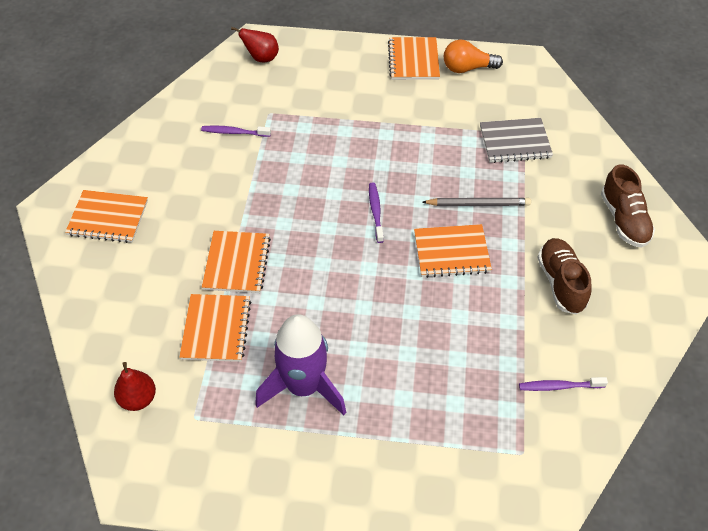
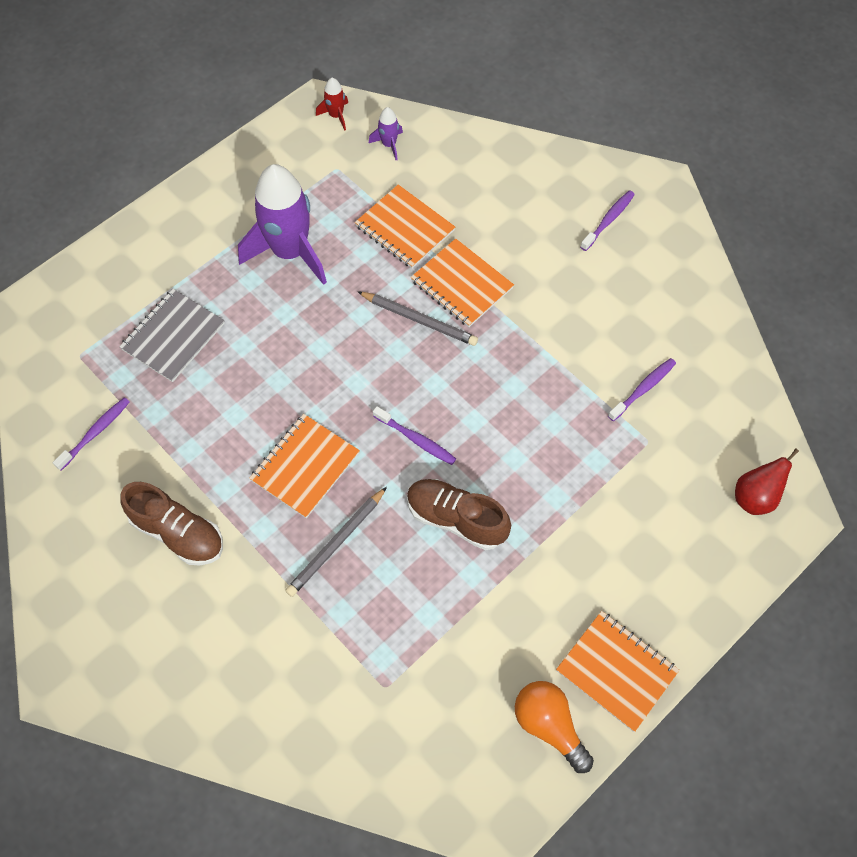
camera: 130 degrees right, 10 degrees up
(108, 218) = (608, 220): orange notebook -> purple toothbrush
(134, 464) = (336, 116): none -> red rocket
(138, 399) = (389, 145): red pear -> purple rocket
(288, 267) = (419, 320): none -> grey pencil
(467, 68) = (549, 725): orange light bulb -> orange light bulb turned 75 degrees counterclockwise
(515, 142) = (382, 665): grey notebook -> grey notebook (173, 336)
(624, 220) = (179, 673): brown shoe -> brown shoe (456, 519)

